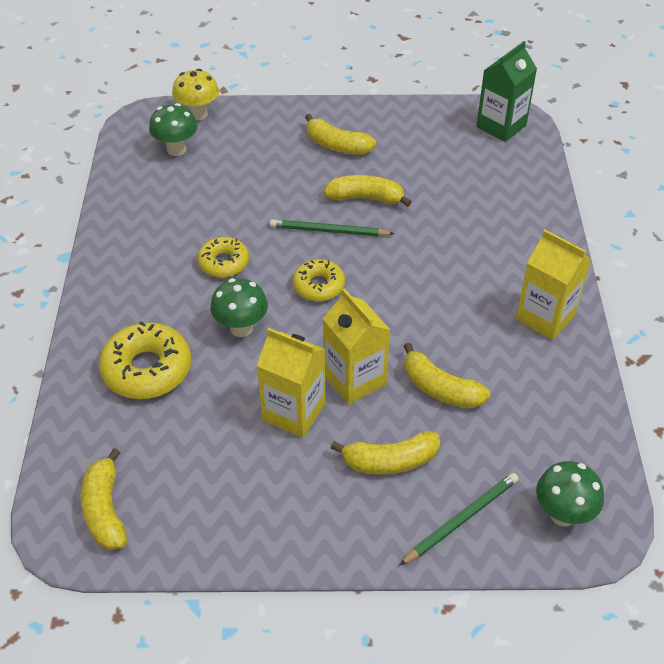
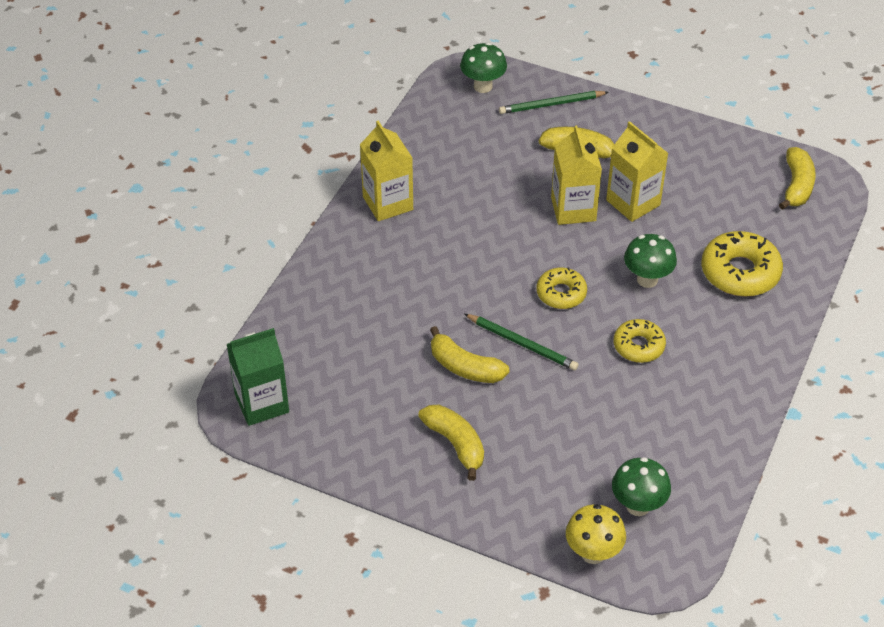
camera: 155 degrees left, 0 degrees up
(440, 389) = (511, 181): yellow banana -> none

